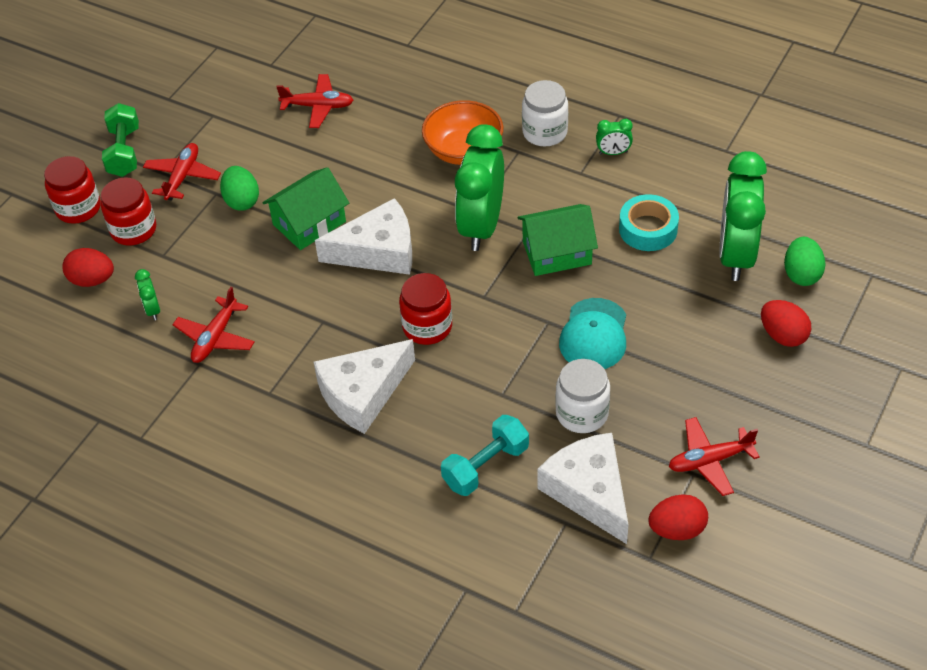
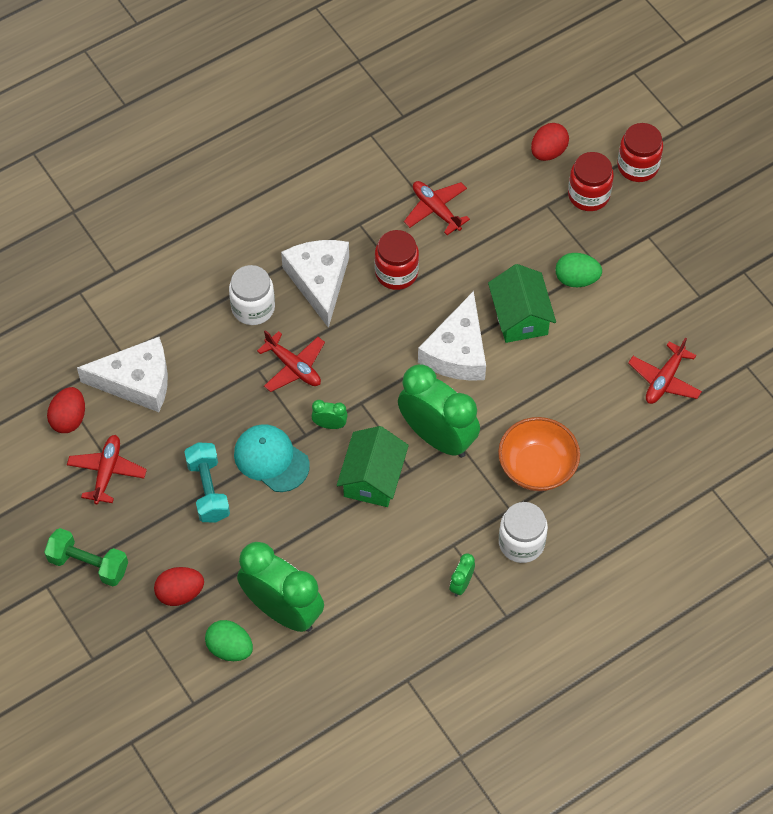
camera: 115 degrees right, 10 degrees up
(124, 152) = (689, 217): green dumbbell -> green dumbbell (88, 564)
(153, 310) = (491, 180): green clock -> green clock (330, 425)
(182, 177) = (632, 248): red plane -> red plane (293, 367)
(427, 327) = (355, 350): red jar -> red jar (396, 273)
(486, 466) = (202, 328): turquoise dumbbell -> turquoise dumbbell (208, 490)
(582, 413) = (205, 412): white jar -> white jar (253, 308)
(648, 229) = (354, 560): turquoise tape -> none

